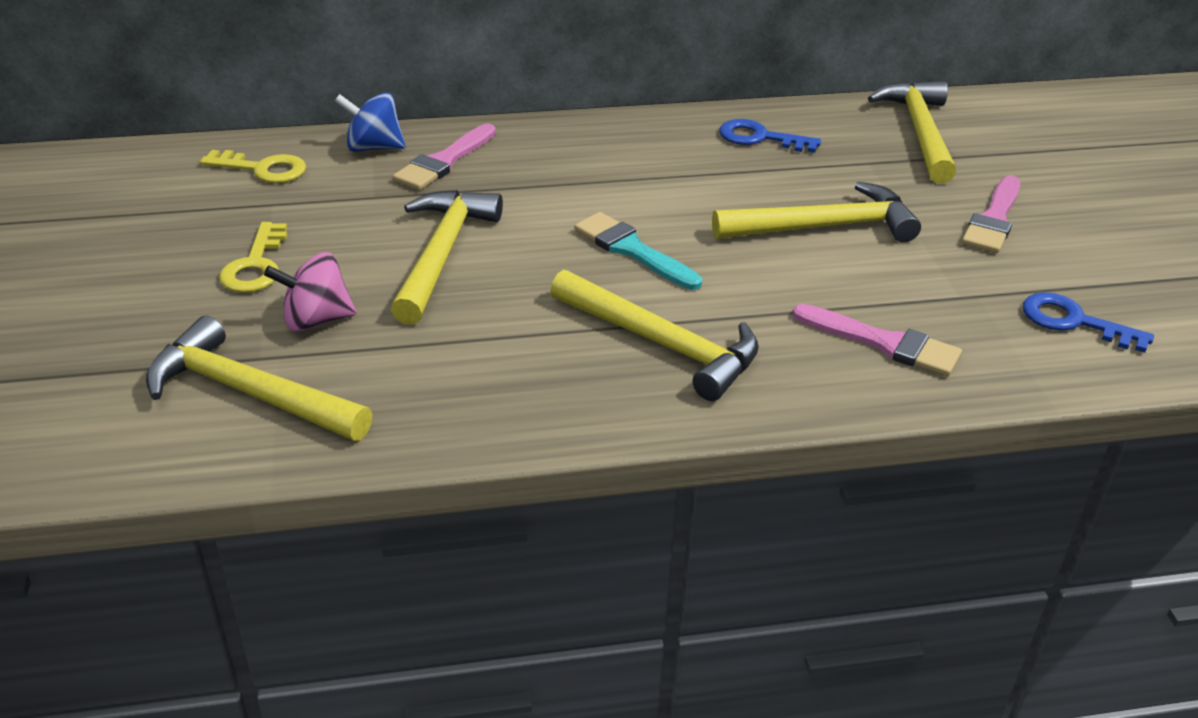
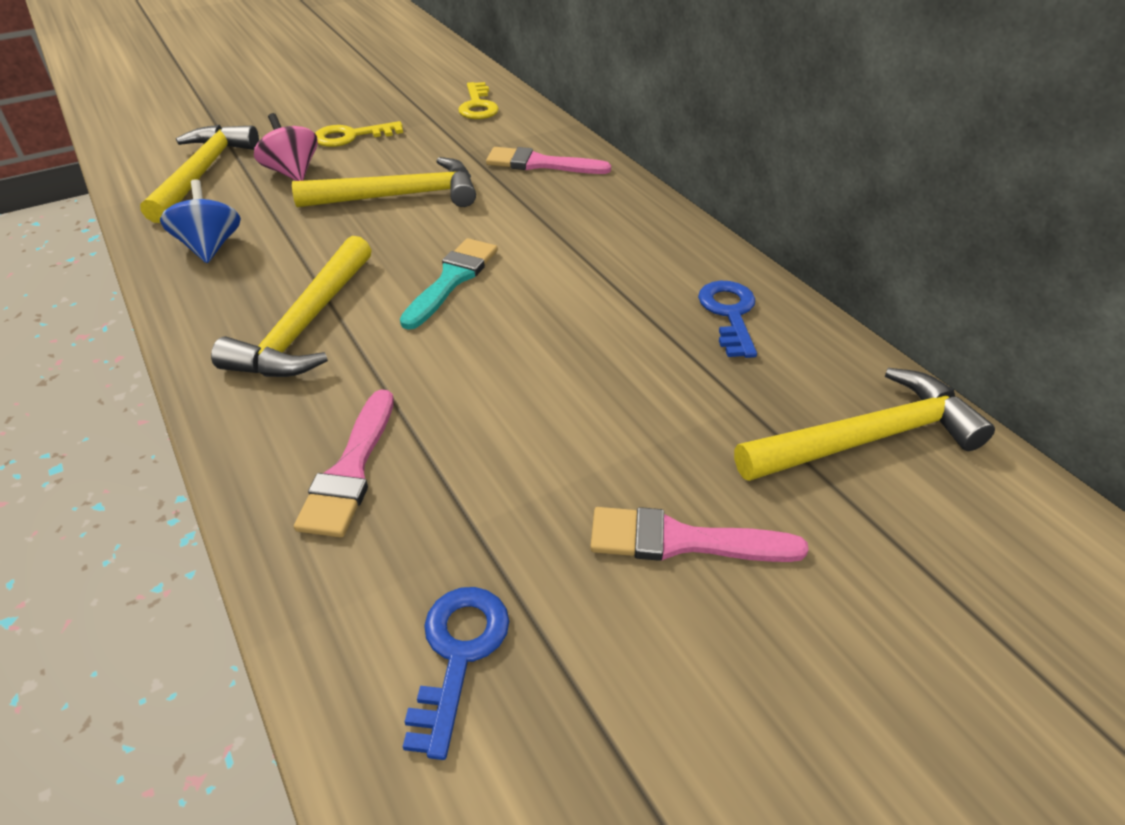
camera: 70 degrees right, 5 degrees up
(374, 147) = (539, 133): blue spinning top -> blue spinning top (210, 247)
(824, 227) = (566, 391): yellow hammer -> none

